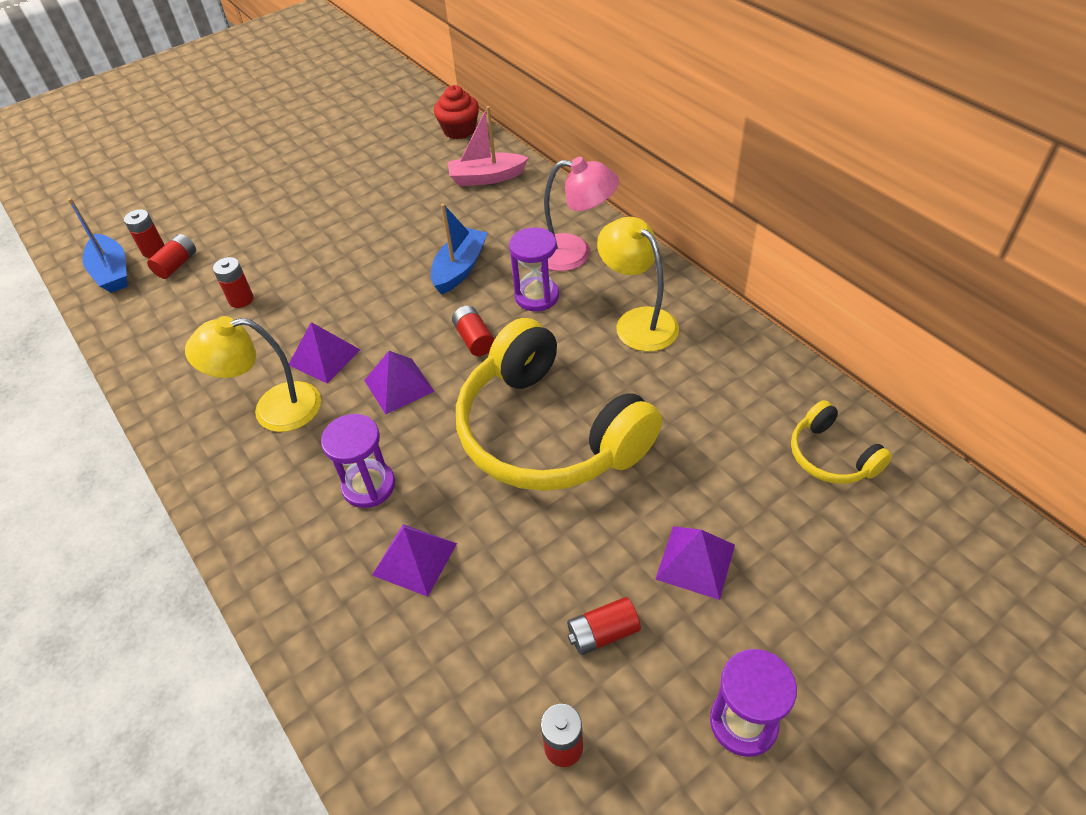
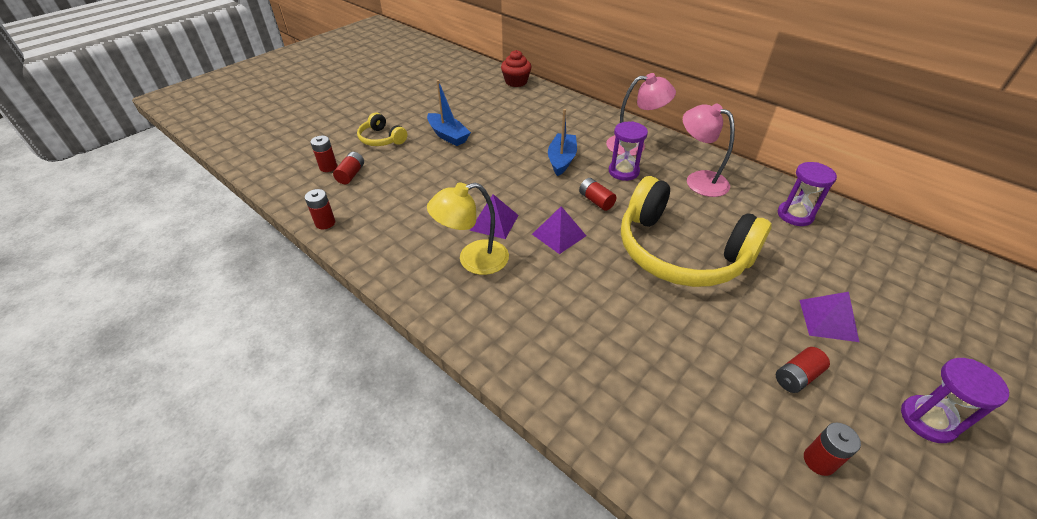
camera: 15 degrees left, 5 degrees down
(112, 272) = (301, 184): blue boat -> blue boat (448, 136)
(241, 299) = (412, 192): red battery -> red battery (325, 223)
(369, 486) = (573, 302): purple hourglass -> purple hourglass (795, 215)
(414, 559) = (634, 347): purple pyramid -> none
(486, 177) = (549, 107): pink boat -> none
(637, 321) = (698, 180): yellow lamp -> pink lamp
(831, 456) = (869, 245): yellow headphones -> yellow headphones (382, 139)

